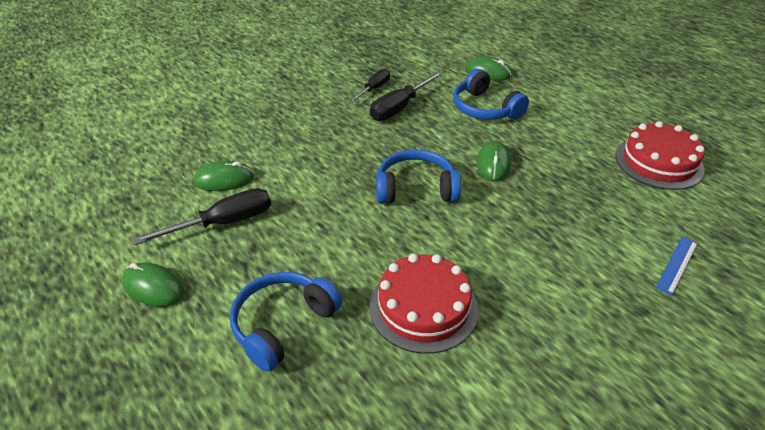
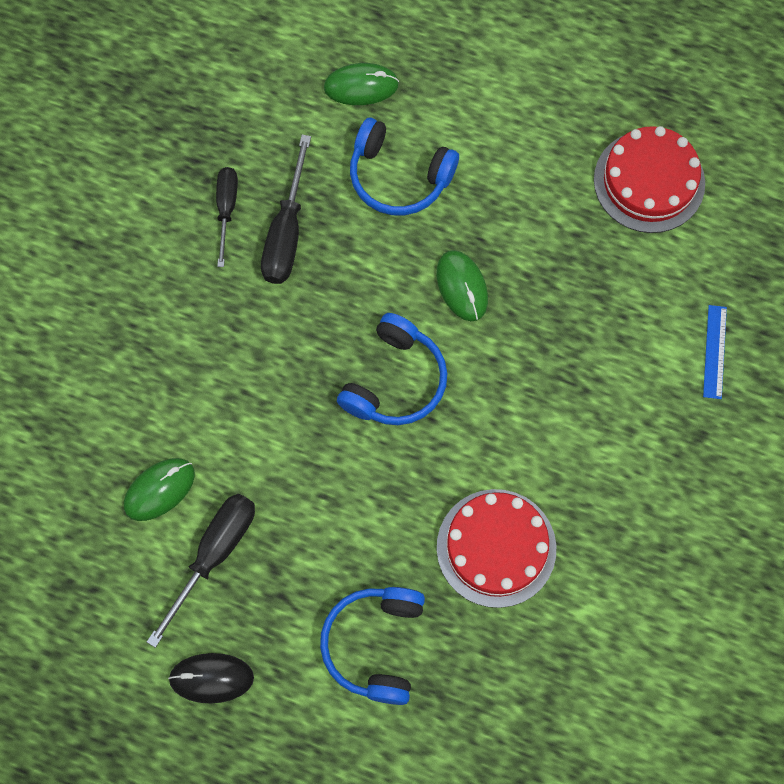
camera: 30 degrees left, 30 degrees up
(153, 287) = (211, 678): green mouse -> black mouse
(416, 188) = (395, 381): blue headphones -> blue headphones turned 150 degrees clockwise

